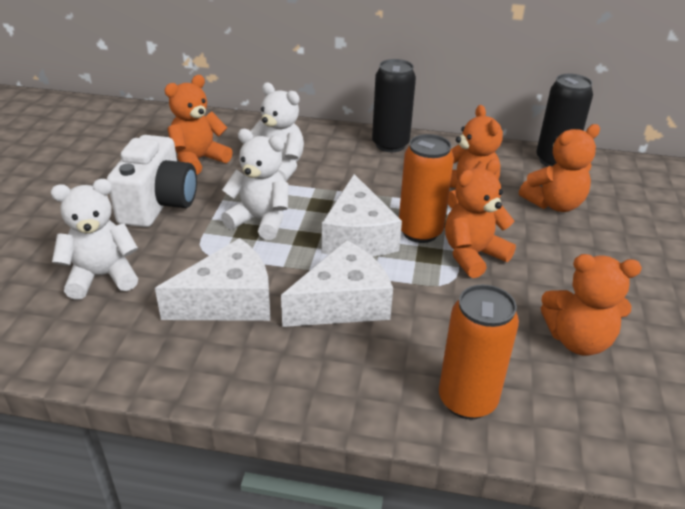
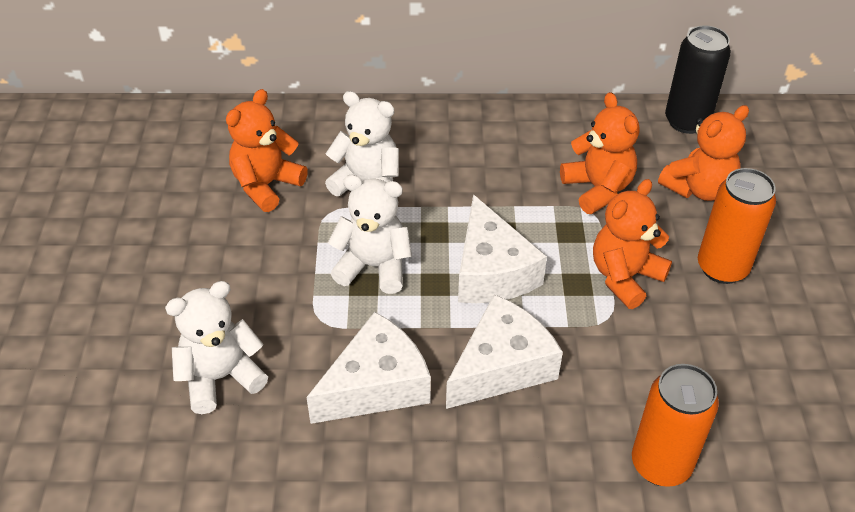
camera: 10 degrees left, 10 degrees up
(158, 204) = (244, 262): white camera -> none
(390, 145) = (491, 125): black can -> none
(420, 232) = (559, 253): orange can -> orange can (722, 268)
(578, 340) = (756, 371): orange teddy bear -> none

